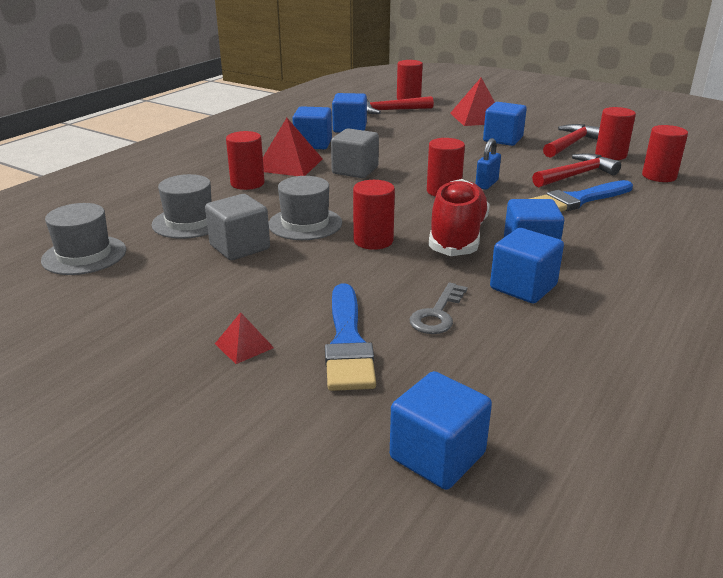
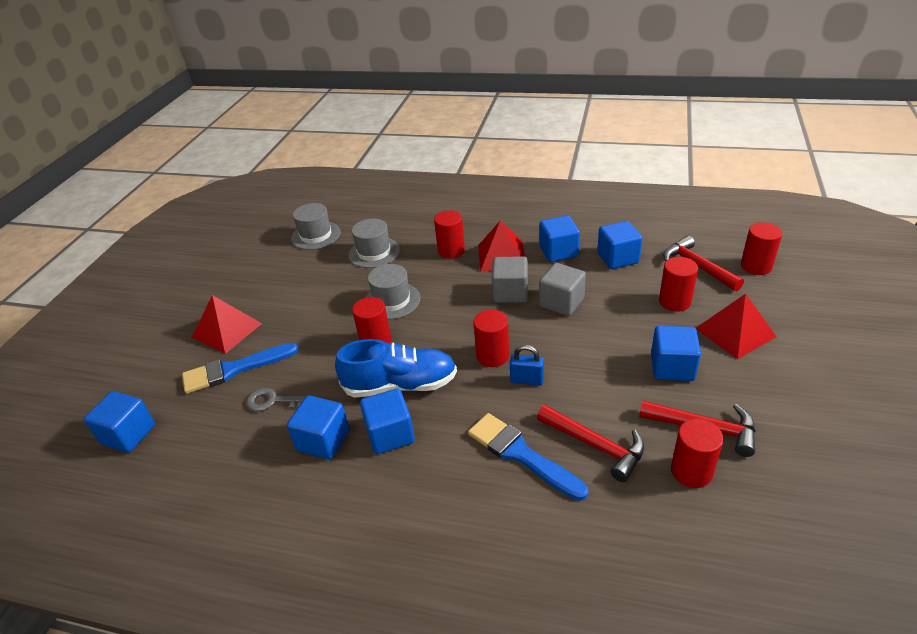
camera: 75 degrees right, 10 degrees up
(240, 247) = (344, 286): grey cube -> grey cube (561, 303)
(244, 345) = (227, 330): red pyramid -> red pyramid, size x1.95
(457, 236) = (400, 385): red shoe -> blue shoe
(659, 176) = (643, 526): red cylinder -> red cylinder (674, 302)

